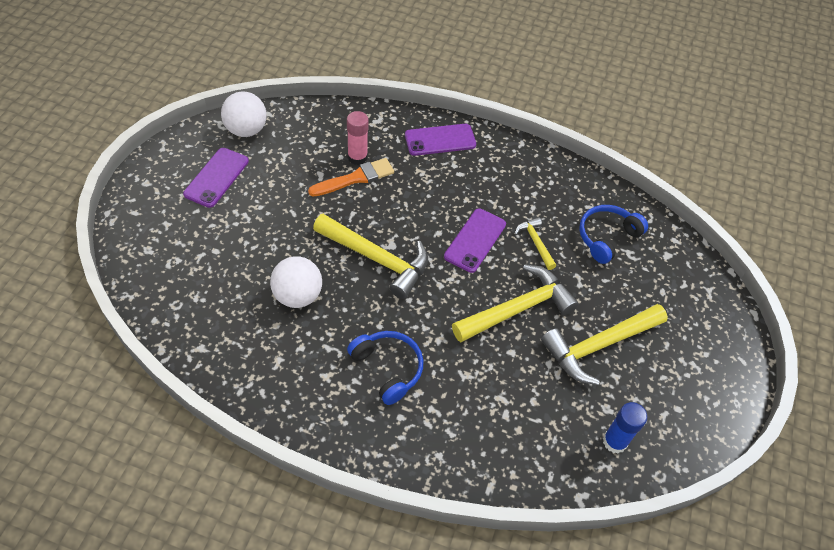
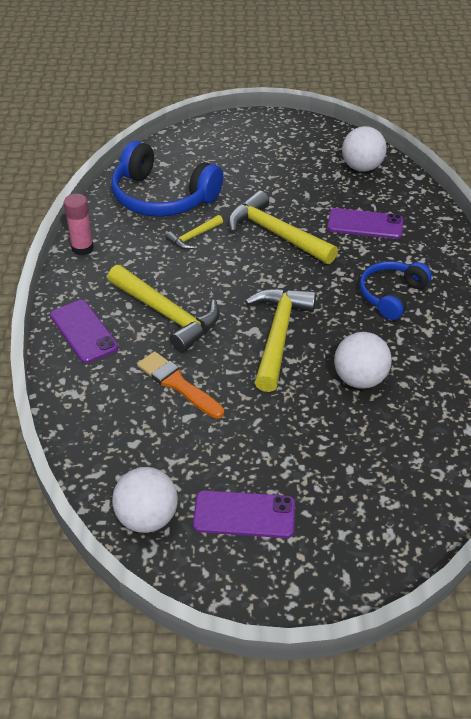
camera: 105 degrees left, 10 degrees down
(357, 157) = (144, 392): pink glue stick -> pink glue stick (82, 248)
(475, 240) = (214, 274): purple phone -> purple phone (365, 224)
(599, 345) = (282, 186): yellow hammer -> yellow hammer (166, 314)
(607, 237) = (162, 197): blue headphones -> blue headphones, size x1.66
(614, 441) = (362, 167): blue glue stick -> white ball

